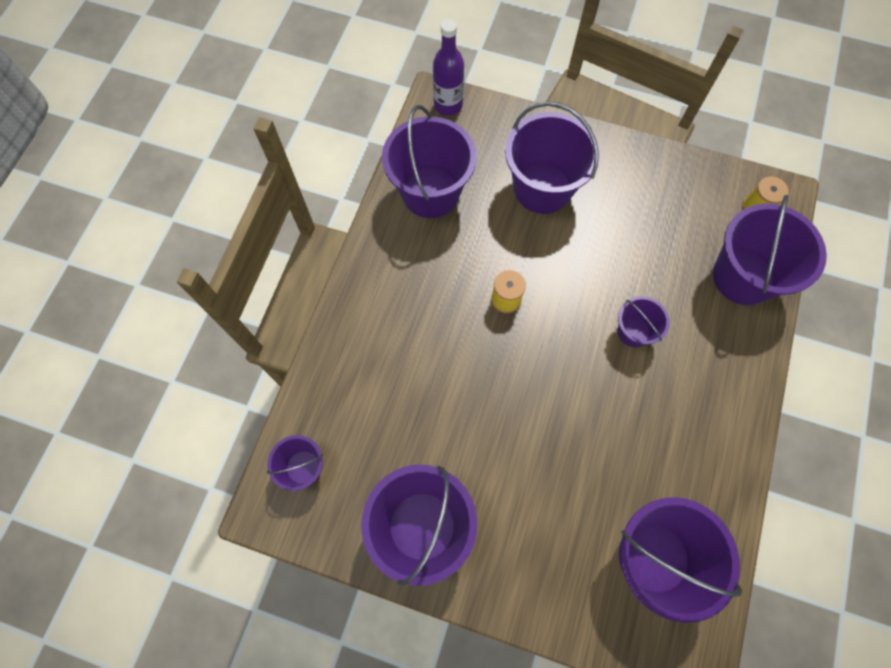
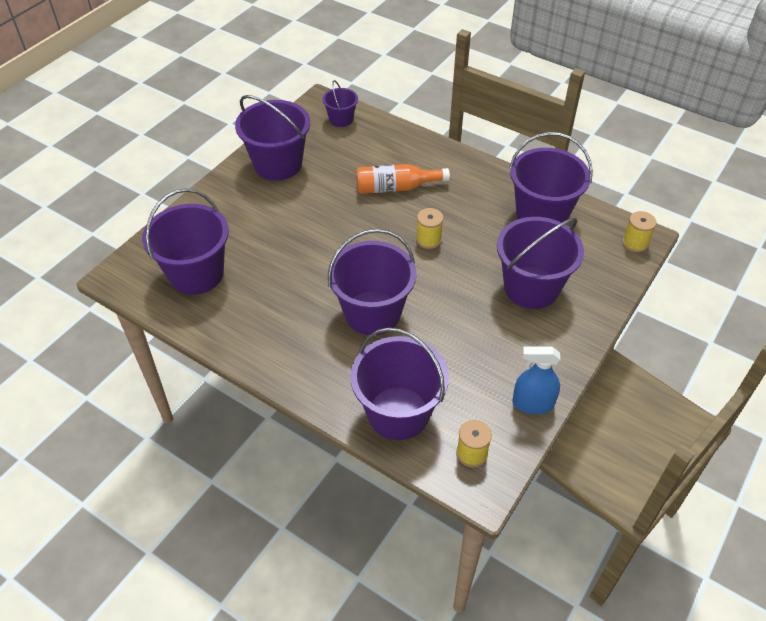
camera: 105 degrees right, 20 degrees down
(428, 356) = (396, 188): none -> orange bottle
(448, 105) = (635, 243): purple bottle -> yellow spool
(633, 332) = (372, 313): purple bucket -> purple bucket, size x1.93
(682, 169) = (533, 404): none -> blue spray bottle

